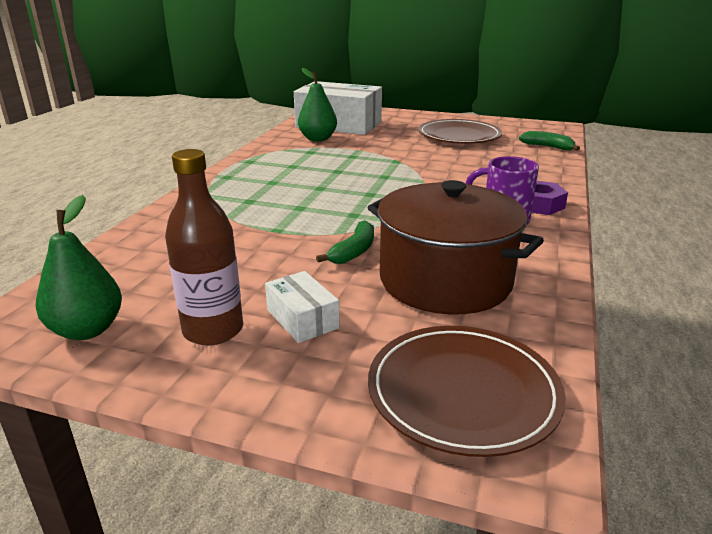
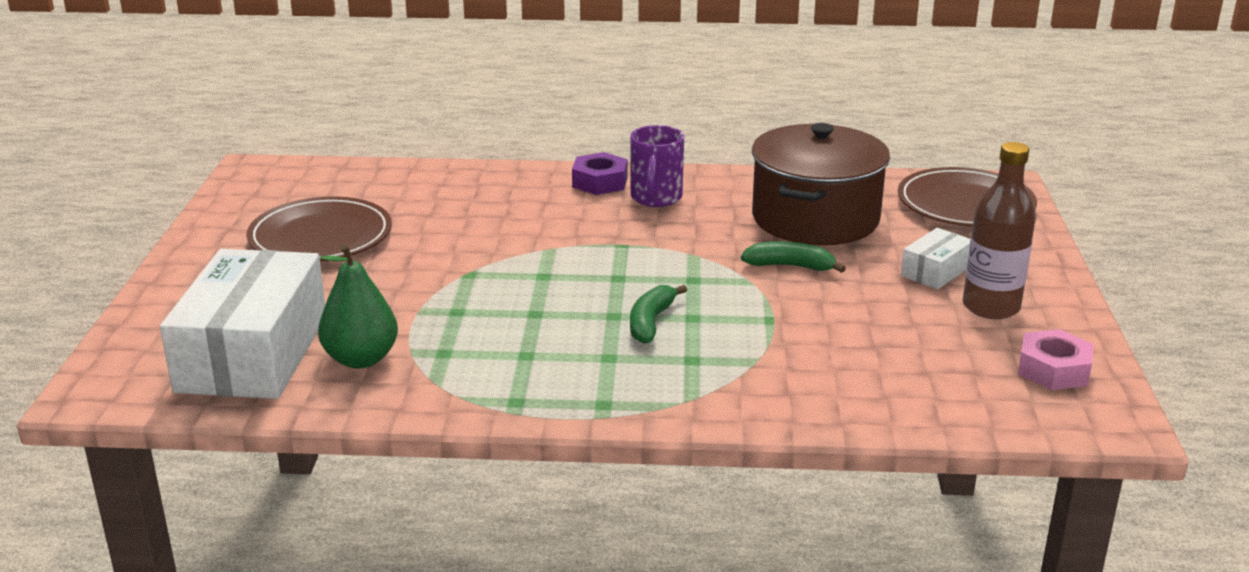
camera: 105 degrees left, 0 degrees up
(87, 330) = (1053, 370): green pear -> pink nut
(548, 147) = (370, 176): green banana -> green banana (650, 322)

